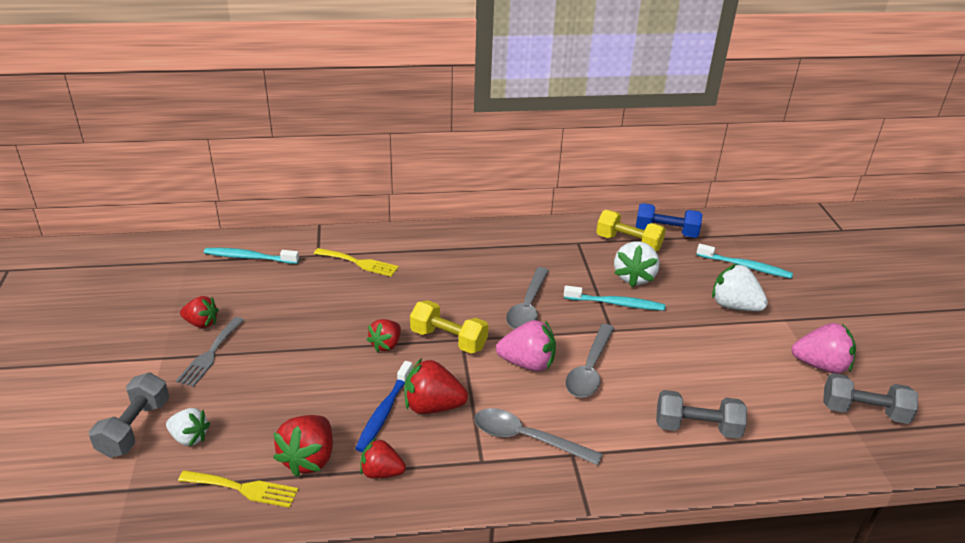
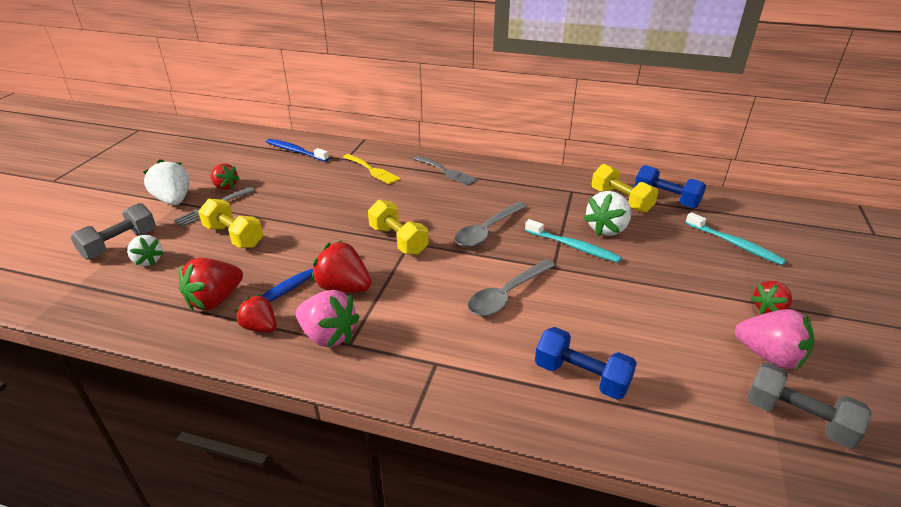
camera: 25 degrees right, 0 degrees up
(243, 489) = (150, 308): yellow fork -> none
(249, 257) = (295, 151): turquoise toothbrush -> blue toothbrush
(266, 381) = (234, 236): none -> yellow dumbbell
(386, 345) = (344, 232): red strawberry -> red strawberry (769, 309)
(441, 247) = (446, 171): none -> grey fork
(526, 438) = (403, 336): grey spoon -> none
(527, 363) = (452, 275): pink strawberry -> pink strawberry (328, 336)
(697, 427) = (581, 376): grey dumbbell -> blue dumbbell
(734, 306) = (699, 276): white strawberry -> white strawberry (174, 200)

